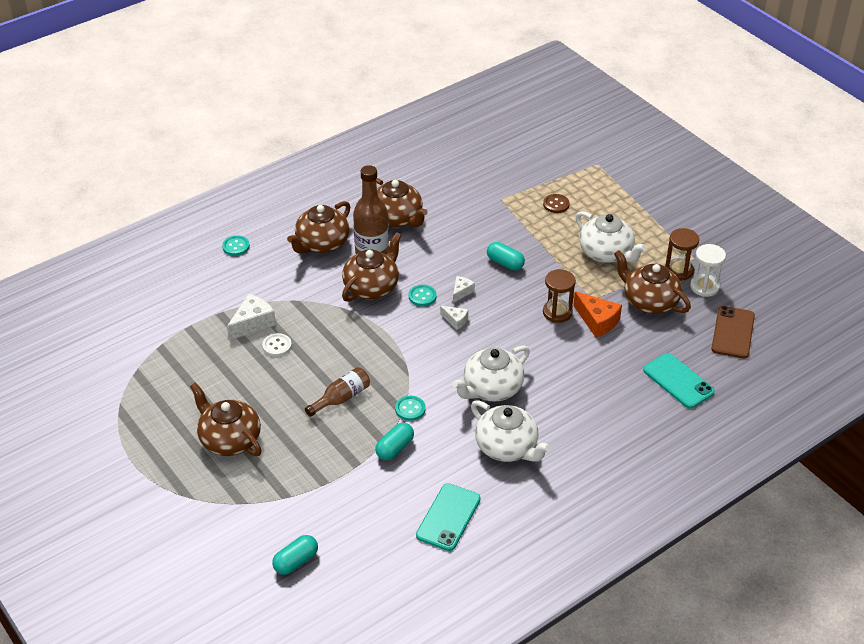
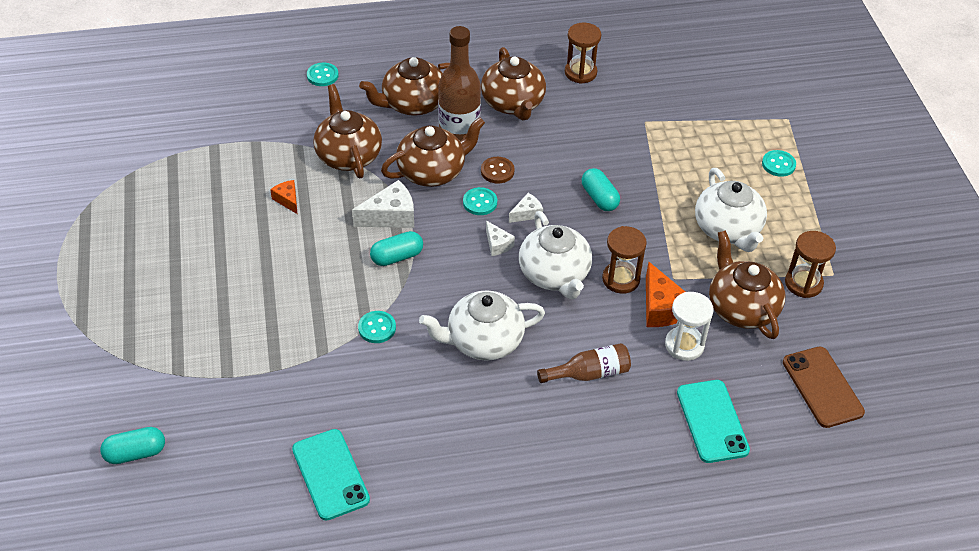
camera: 25 degrees right, 5 degrees up
(229, 440) = (167, 285): brown teapot -> brown teapot (348, 155)
(252, 323) = (280, 165): white cheese -> white cheese (390, 216)
(277, 346) = (287, 200): white button -> orange cheese
(341, 398) = (312, 285): brown bottle -> brown bottle (589, 373)
(395, 448) = (329, 367): turquoise capsule -> turquoise capsule (397, 257)
(431, 180) = (580, 73): none -> brown hourglass
(448, 517) = (330, 474): turquoise phone -> turquoise phone turned 75 degrees counterclockwise
(507, 447) = (453, 419): white teapot -> white teapot (555, 274)
(556, 204) = (705, 150): brown button -> brown button (497, 171)
(611, 197) = (778, 164): none -> turquoise button
(704, 287) = (823, 315): white hourglass -> white hourglass (684, 345)
(733, 332) = (822, 387): brown phone -> brown phone turned 60 degrees counterclockwise

